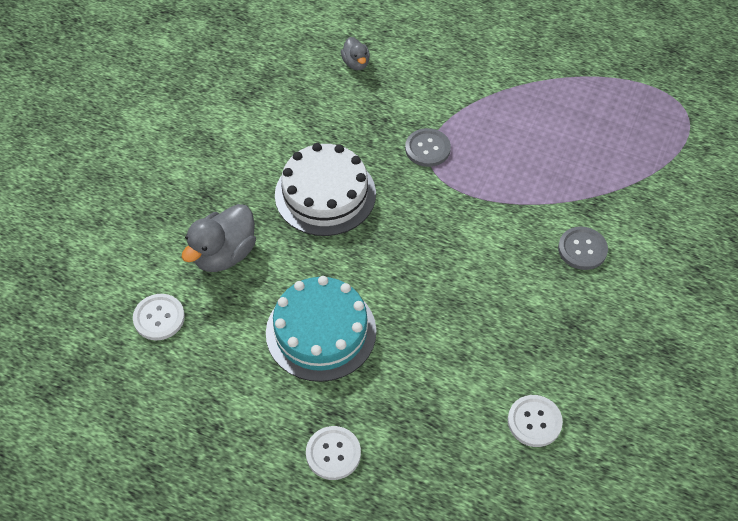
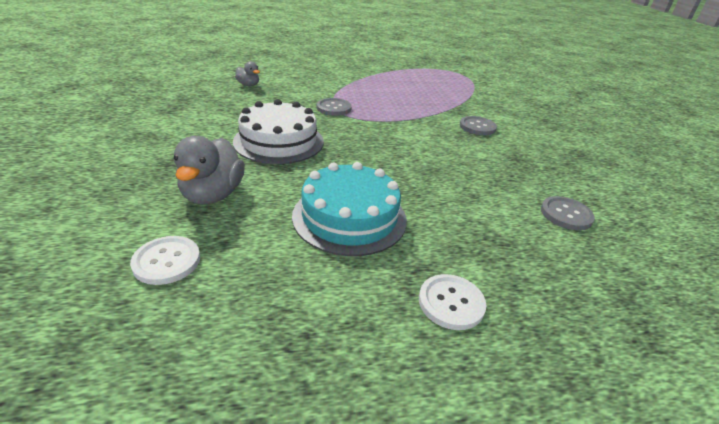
camera: 35 degrees left, 20 degrees down
(534, 421) = (566, 214): white button -> grey button

